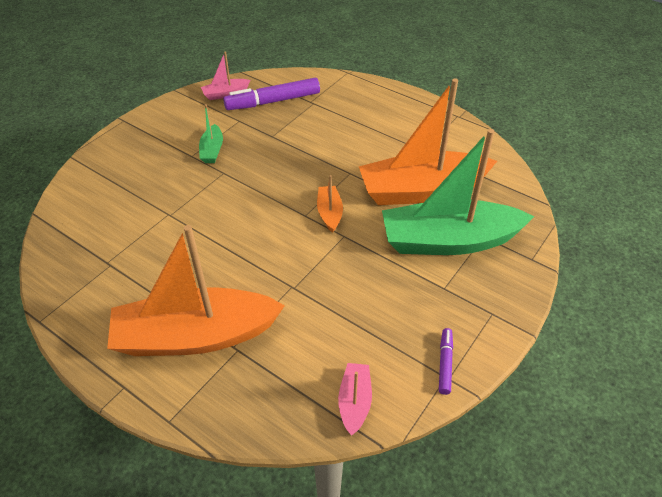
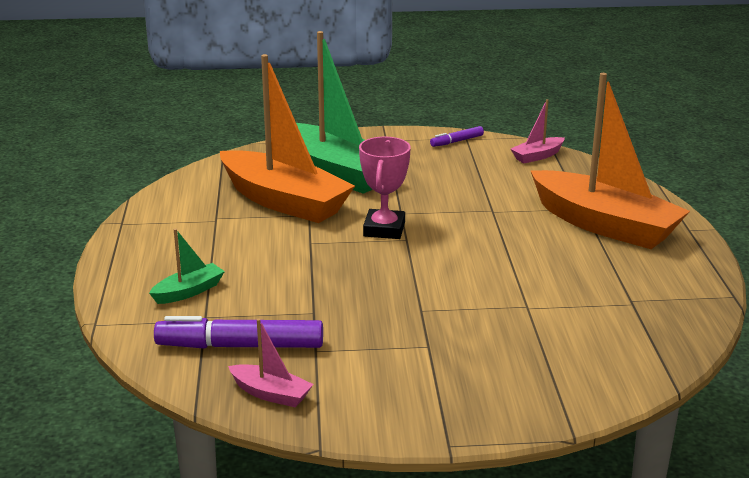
camera: 130 degrees left, 20 degrees down
(212, 150) = (398, 337): green boat -> green boat (188, 292)
(273, 101) = (240, 346): purple marker -> purple marker turned 150 degrees clockwise
(329, 213) = (384, 229): orange boat -> pink trophy

